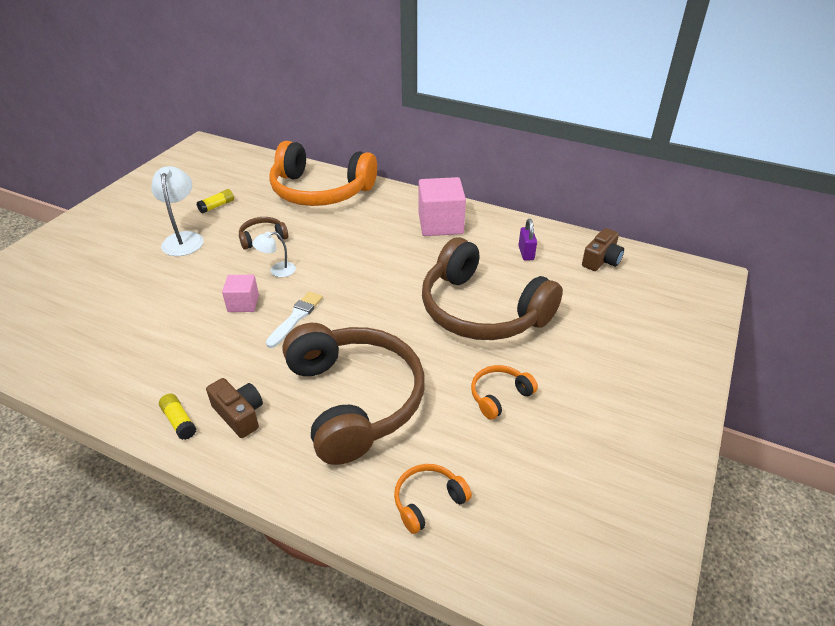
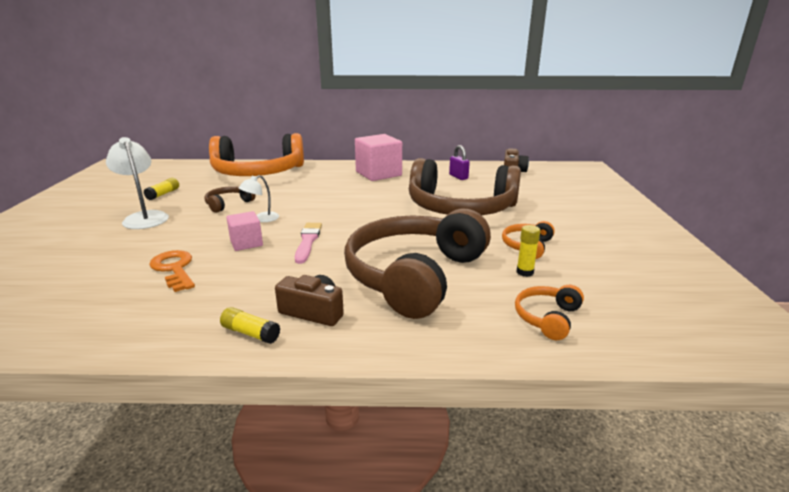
camera: 25 degrees left, 15 degrees down
(169, 320) = (174, 269): none -> orange key
(295, 318) = (308, 241): white brush -> pink brush
(354, 400) = (414, 276): brown headphones -> brown headphones turned 105 degrees counterclockwise
(462, 433) = (525, 272): none -> yellow glue stick

